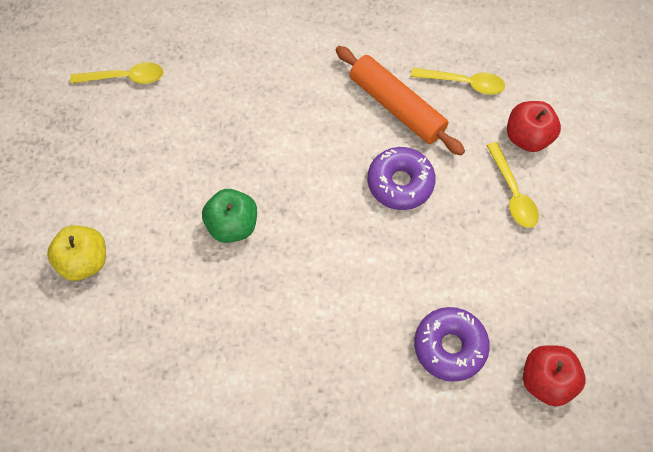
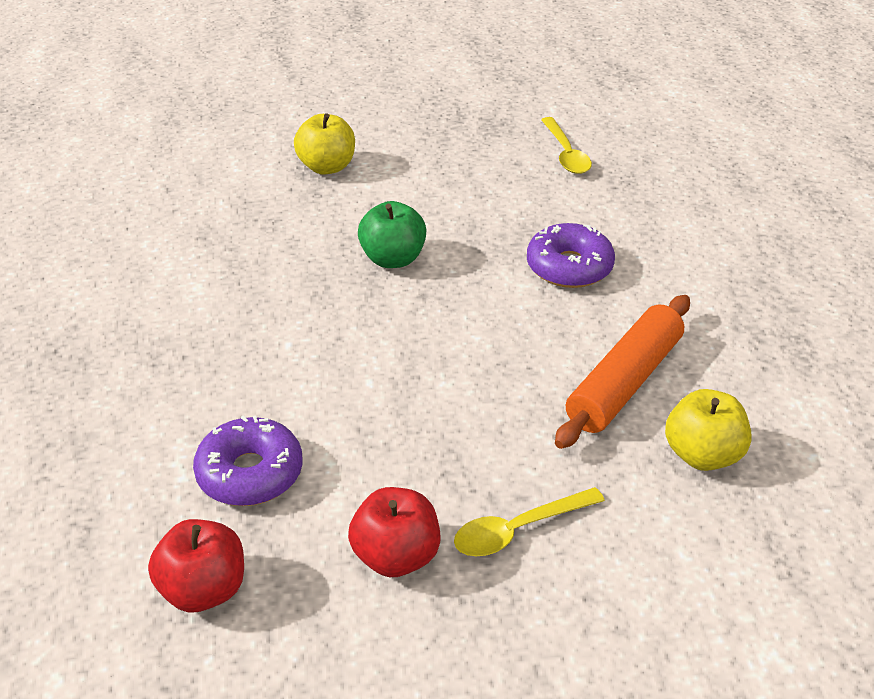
camera: 80 degrees right, 25 degrees down
(400, 183) = (496, 398): purple donut -> purple donut (569, 267)
(464, 83) = (702, 455): yellow spoon -> yellow apple
(527, 137) = (631, 543): red apple -> red apple (396, 556)

